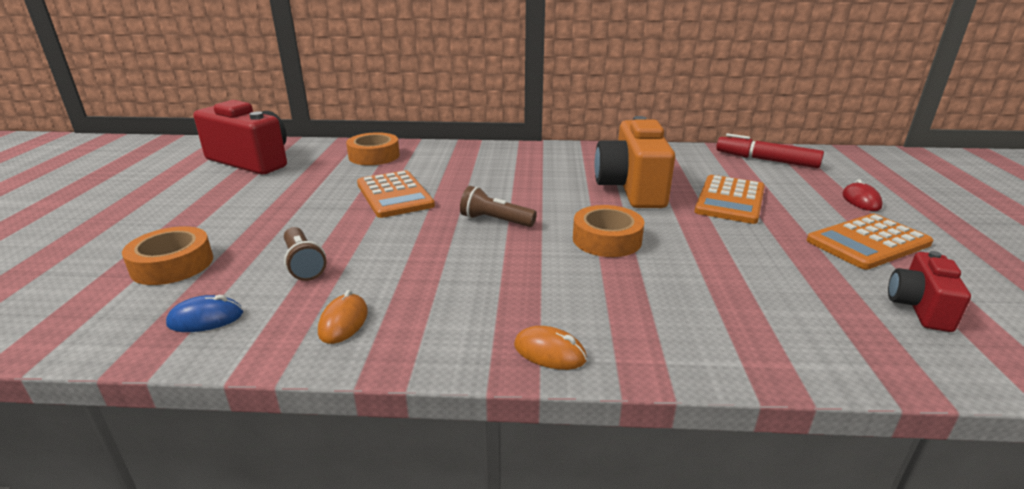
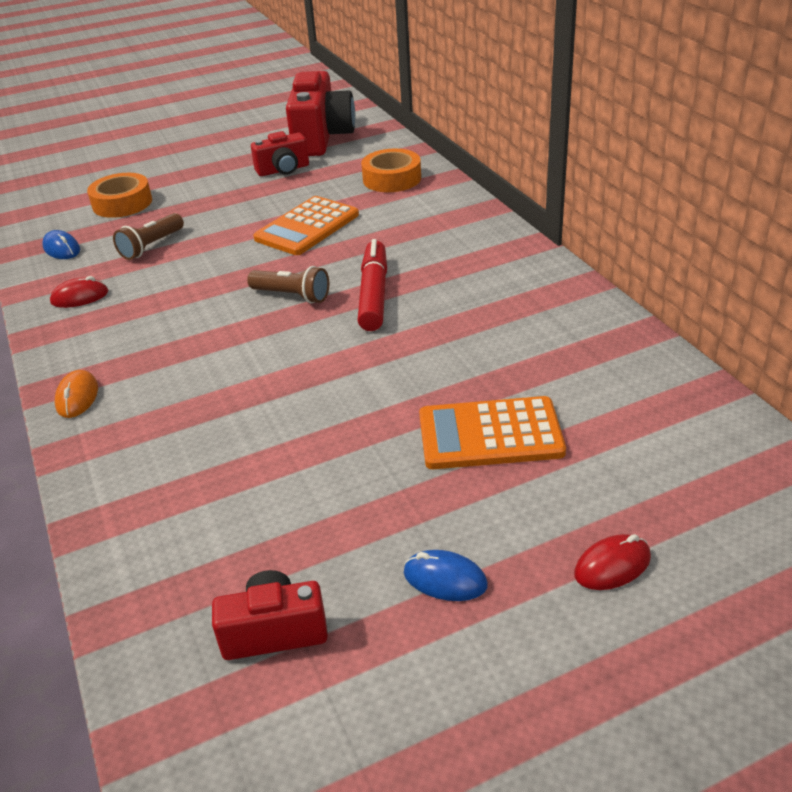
camera: 65 degrees right, 10 degrees up
(276, 184) = (283, 170): none -> red camera
(343, 322) = (80, 297): orange mouse -> red mouse
(495, 221) = (292, 296): brown flashlight -> brown flashlight turned 120 degrees clockwise
(607, 240) = (297, 371): orange tape -> none
(632, 188) = (456, 351): orange camera -> none
(766, 160) = (704, 443): red marker -> red marker (374, 294)
(868, 242) = (445, 579): orange calculator -> blue mouse

